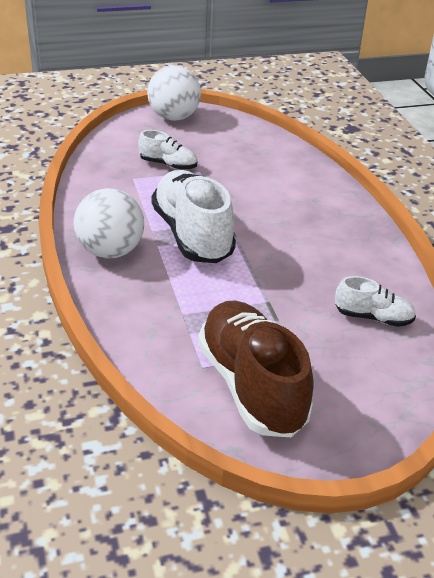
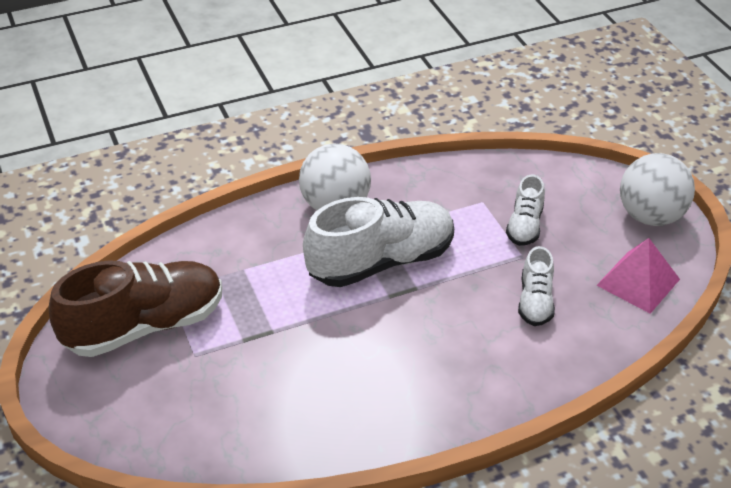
camera: 85 degrees right, 5 degrees up
(239, 133) = (638, 282): none -> pink pyramid
(373, 317) = (257, 422): white shoe -> white shoe (535, 301)

